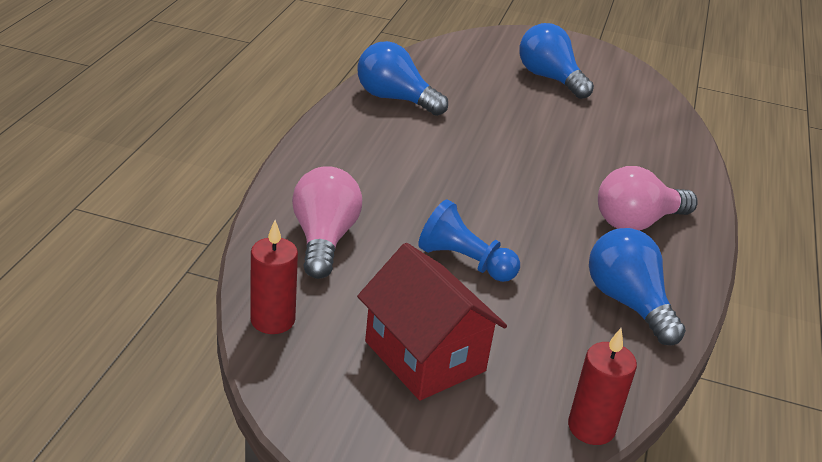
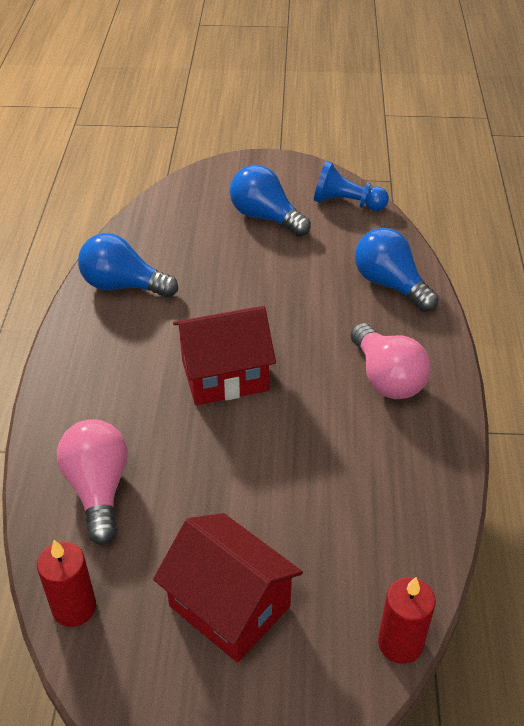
camera: 10 degrees left, 10 degrees up
(464, 261) = (239, 476): blue pawn -> blue pawn (346, 203)
(473, 184) = (224, 375): none -> red house
(628, 303) = (400, 480): blue light bulb -> blue light bulb (390, 284)
(637, 222) = (386, 378): pink light bulb -> pink light bulb turned 75 degrees counterclockwise

